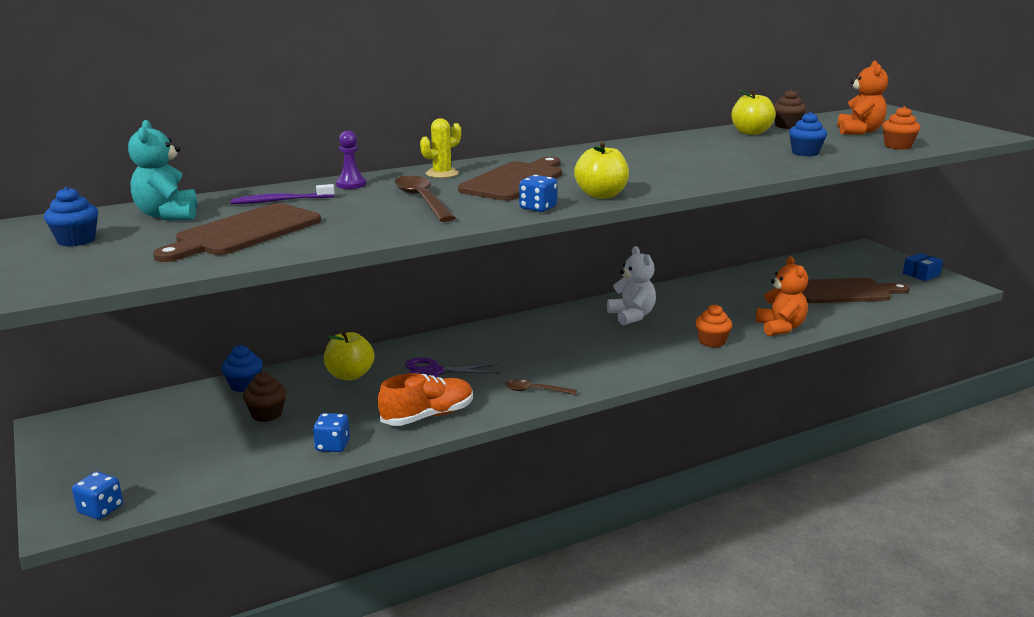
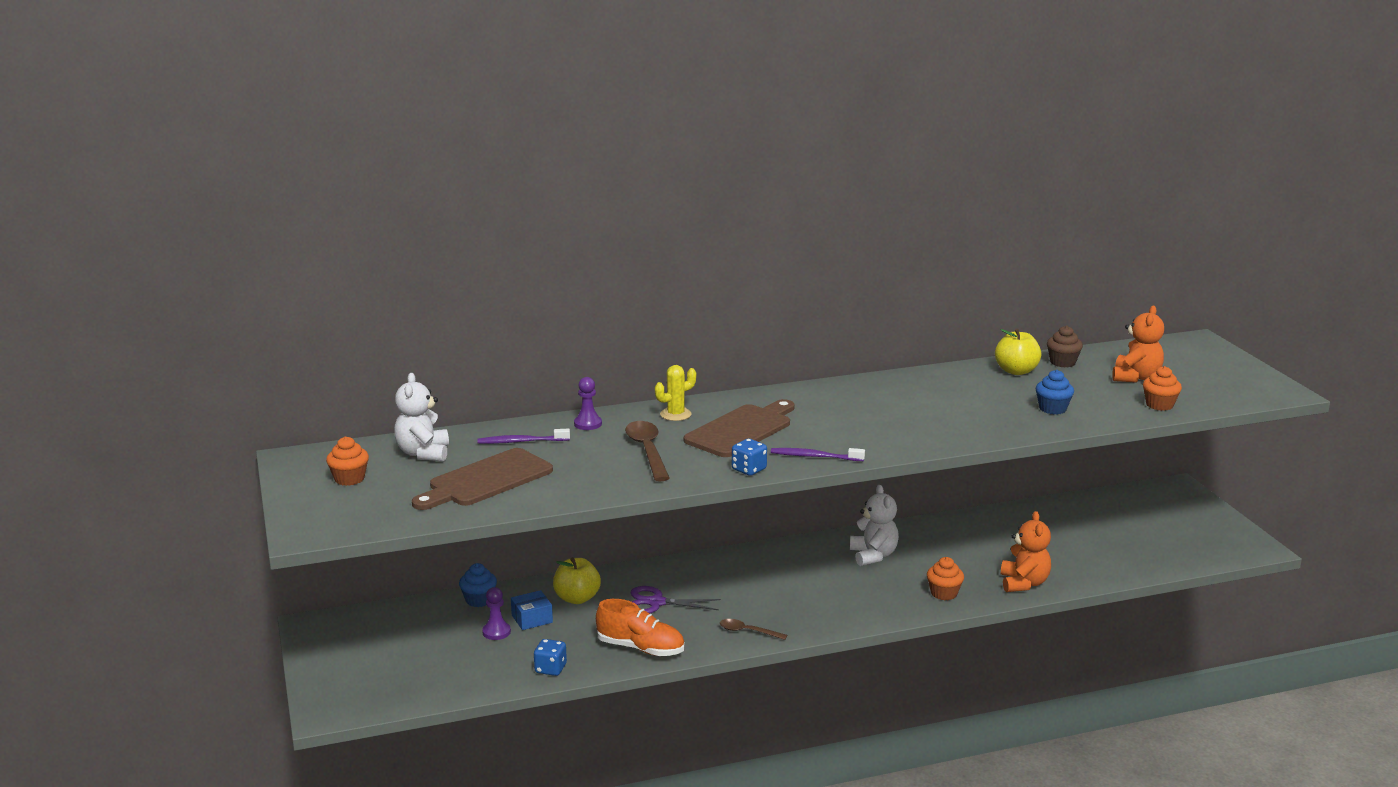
camera: 10 degrees right, 0 degrees up
(76, 240) = (349, 479): blue cupcake -> orange cupcake
(101, 509) = (354, 707): blue dice -> none
(168, 215) = (423, 453): turquoise teddy bear -> white teddy bear
(267, 414) = (496, 632): brown cupcake -> purple pawn
(428, 416) = (640, 648): orange shoe -> orange shoe turned 45 degrees clockwise
(601, 195) = (814, 456): yellow apple -> purple toothbrush
(844, 292) = (1118, 544): brown cutting board -> none
(921, 274) = (1220, 529): blue box -> blue box (532, 619)

